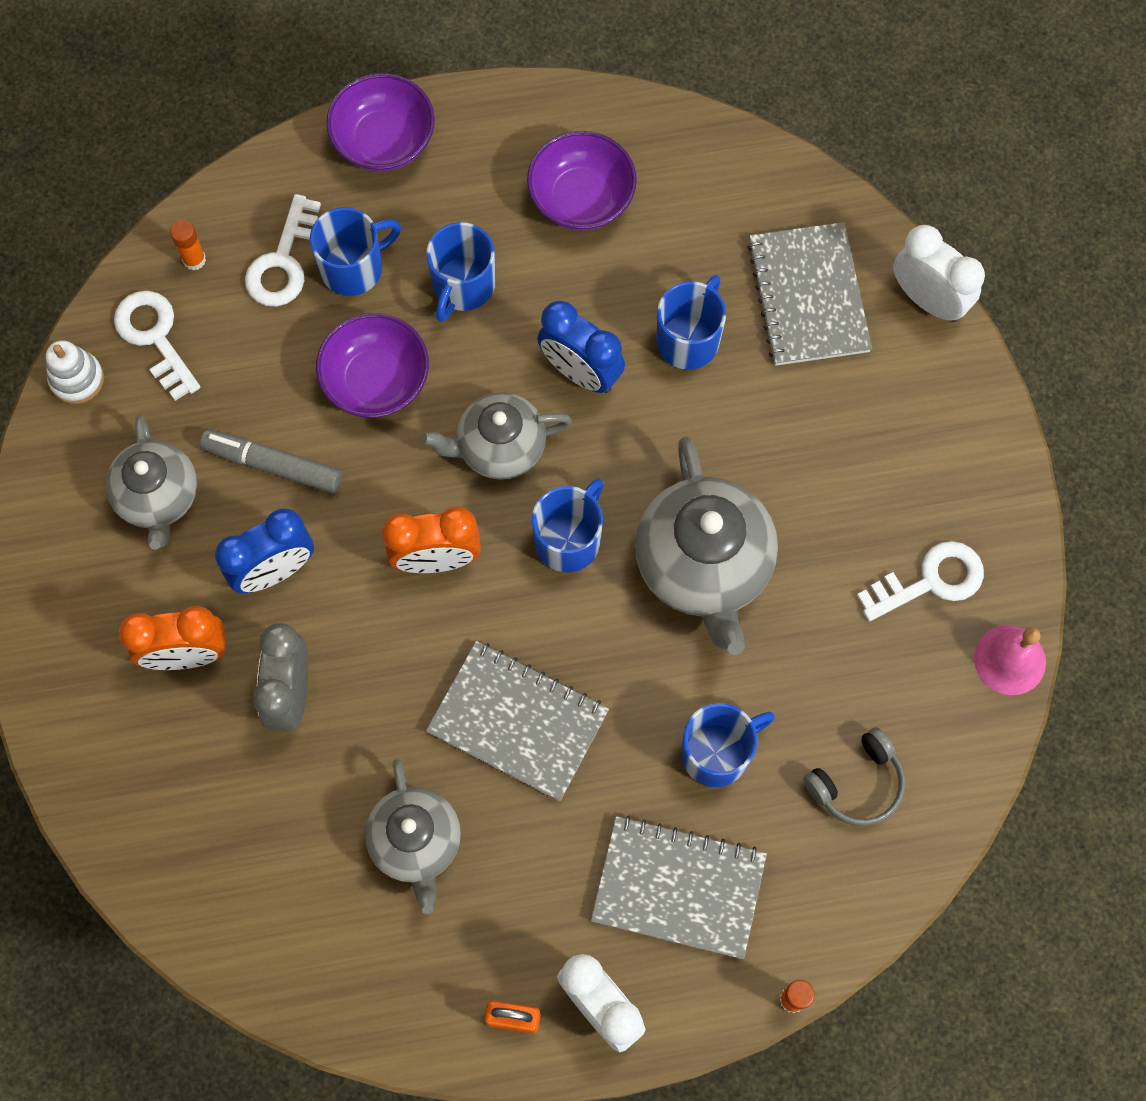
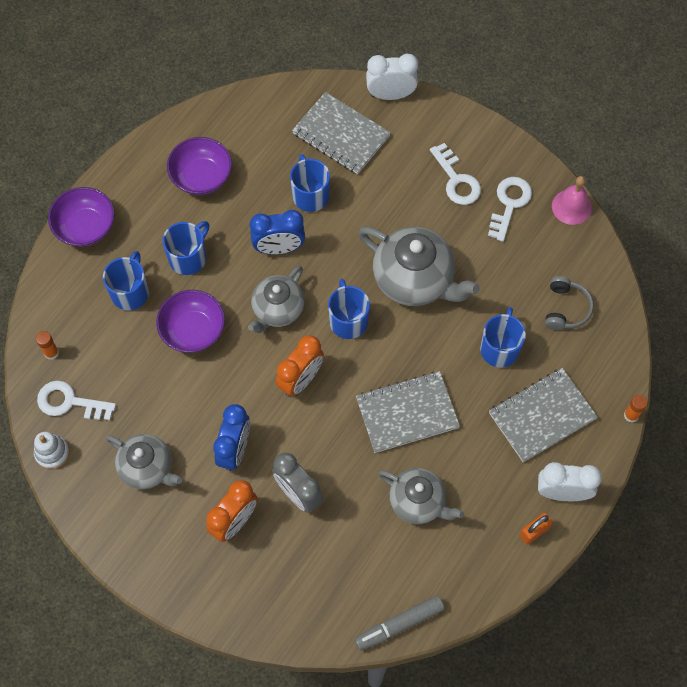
camera: 45 degrees left, 5 degrees down
(273, 464) = (185, 407): grey marker -> grey marker (399, 624)
(283, 262) = (95, 318): white key -> white key (456, 180)
(463, 286) = (188, 257): blue mug -> blue mug turned 120 degrees counterclockwise

